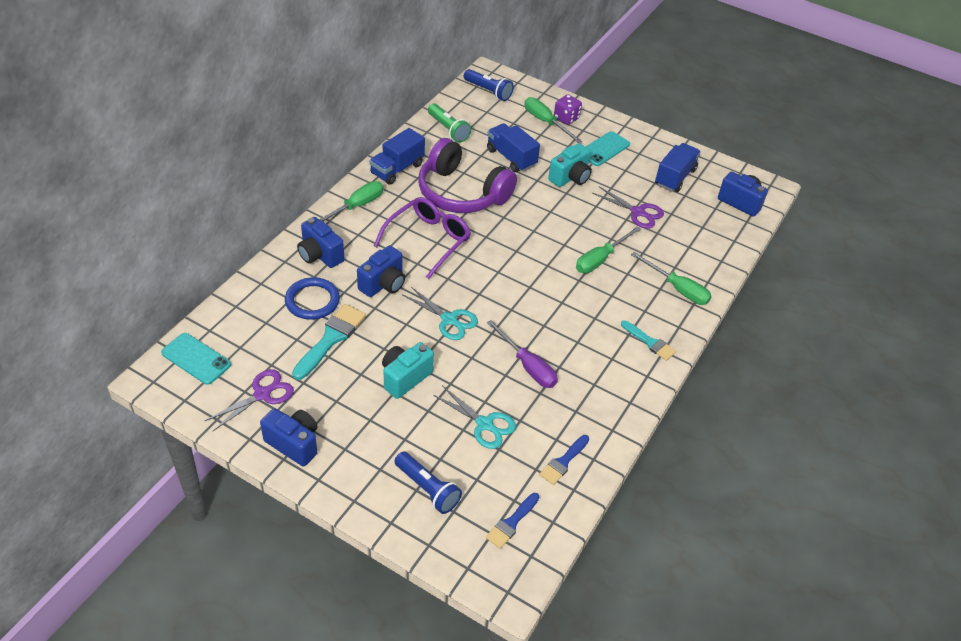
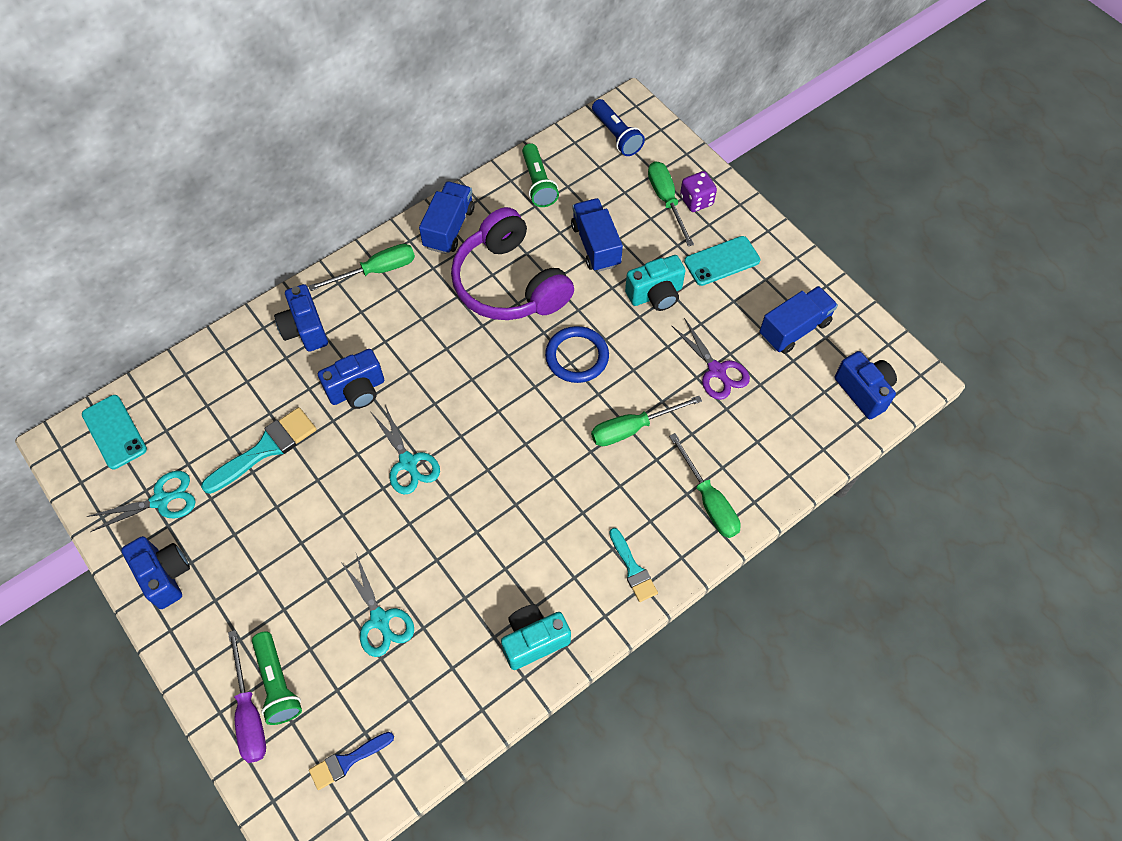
camera: 25 degrees right, 15 degrees up
(262, 394) = (161, 500): purple scissors -> turquoise scissors
(312, 301) = (268, 391): blue ring -> blue ring (577, 356)
(397, 169) = (449, 228): blue truck -> blue truck turned 135 degrees clockwise
(405, 377) = (321, 527): turquoise camera -> turquoise camera (534, 640)
(428, 240) = (437, 342): purple glasses -> none
(428, 489) = (278, 683): blue flashlight -> green flashlight
(527, 366) = (468, 556): purple screwdriver -> purple screwdriver (249, 713)
(563, 462) = (445, 701): blue brush -> none

